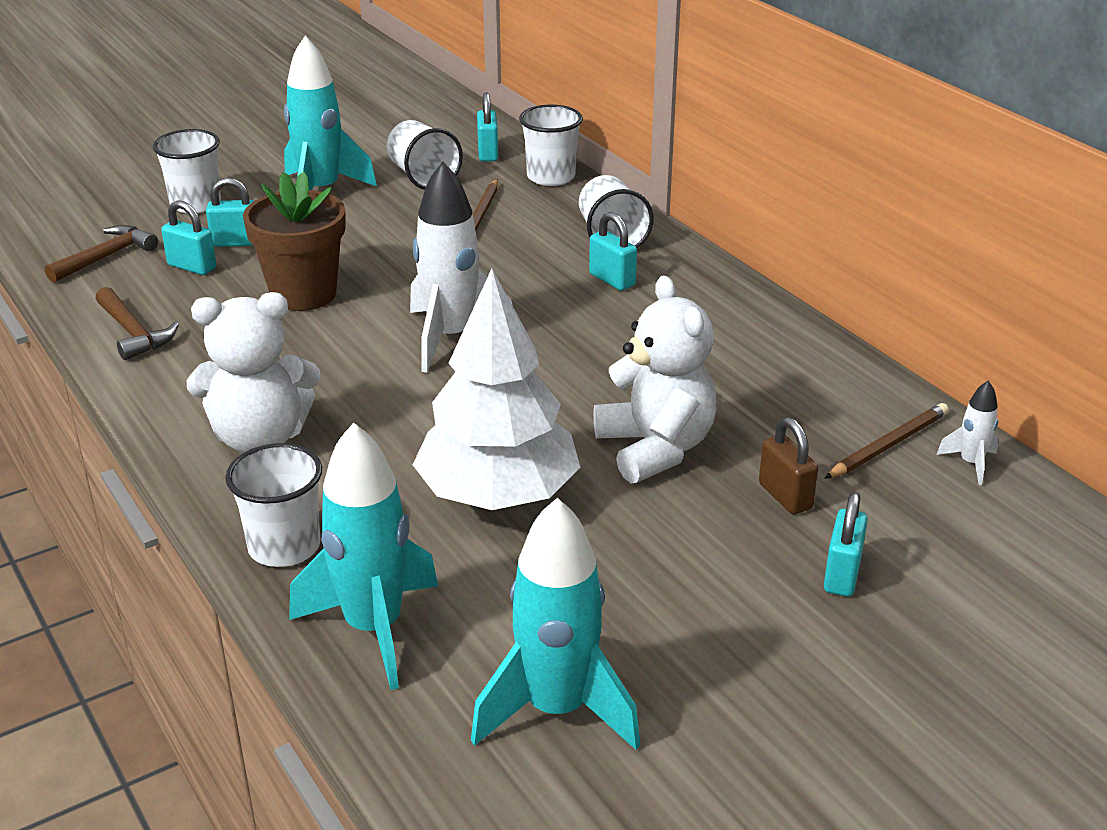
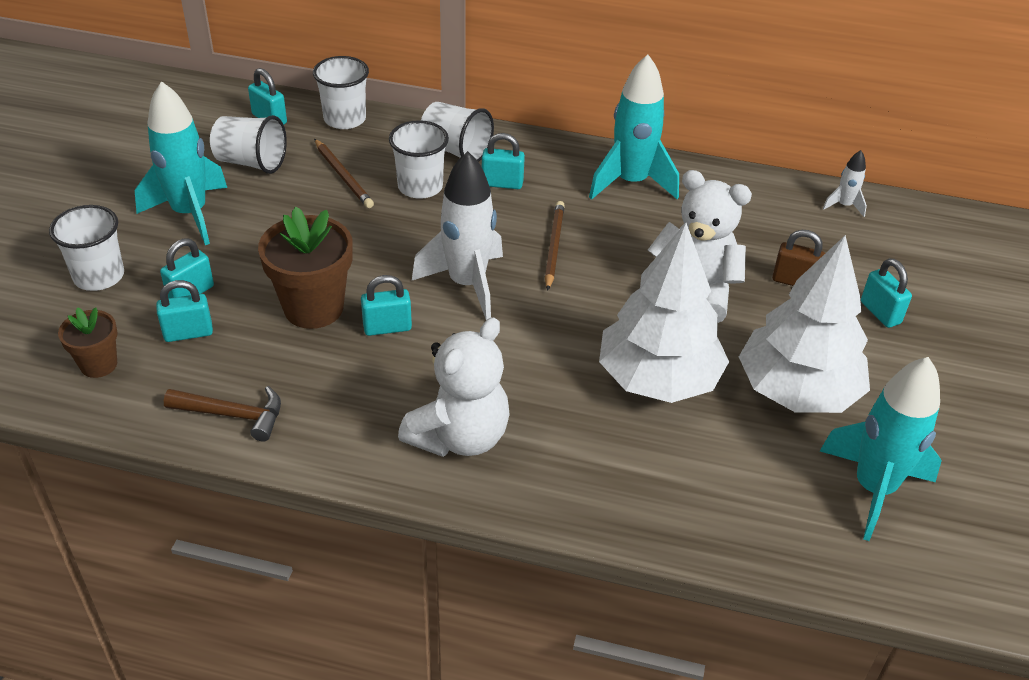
camera: 45 degrees left, 10 degrees up
(106, 257) = (98, 364): brown hammer -> brown flower pot
(284, 547) = (594, 500): white cup -> white cup (420, 187)
(335, 335) = (387, 327): none -> turquoise padlock
(373, 628) = (722, 514): turquoise rocket -> turquoise rocket (631, 182)
(621, 584) = (797, 391): none -> white tree
(888, 445) = (795, 217): brown pencil -> brown pencil (553, 247)

